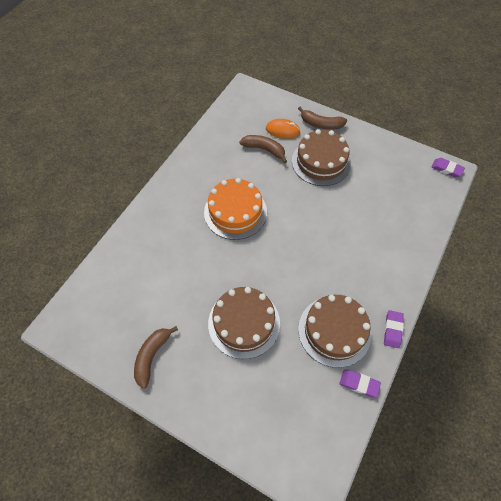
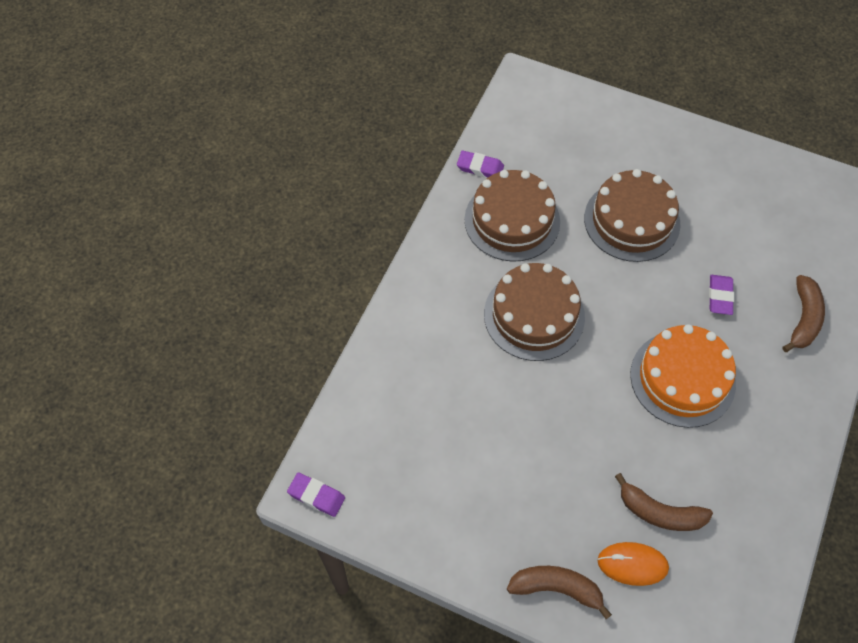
camera: 175 degrees right, 0 degrees up
(152, 356) = (736, 176): brown banana -> brown banana (803, 318)
(321, 162) = (549, 492): brown cake -> brown cake (534, 315)
(392, 330) = (435, 227): purple eraser -> purple eraser (720, 296)

